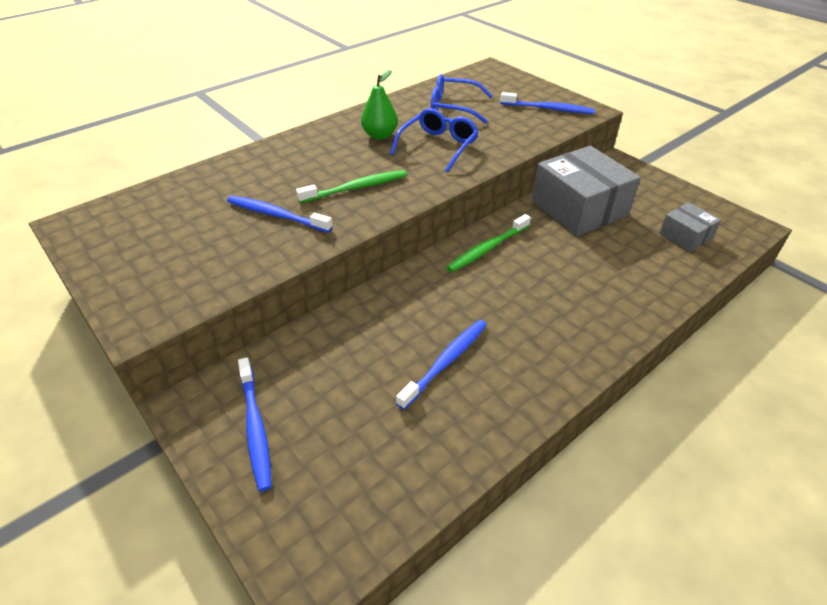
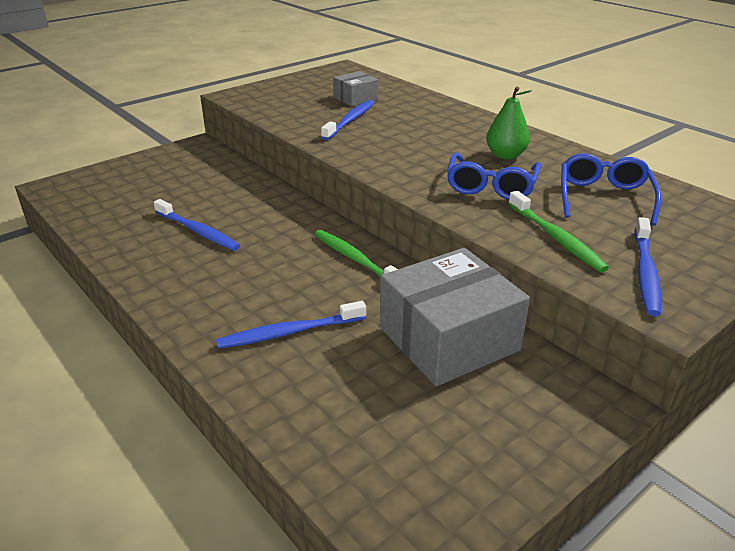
camera: 90 degrees right, 10 degrees down
(255, 427) = (168, 165): blue toothbrush -> blue toothbrush (289, 332)
(356, 188) = (395, 147): green toothbrush -> green toothbrush (556, 238)
(438, 146) = (491, 186): blue glasses -> blue glasses turned 75 degrees clockwise
(685, 236) = (384, 443): grey box -> grey box (355, 98)

